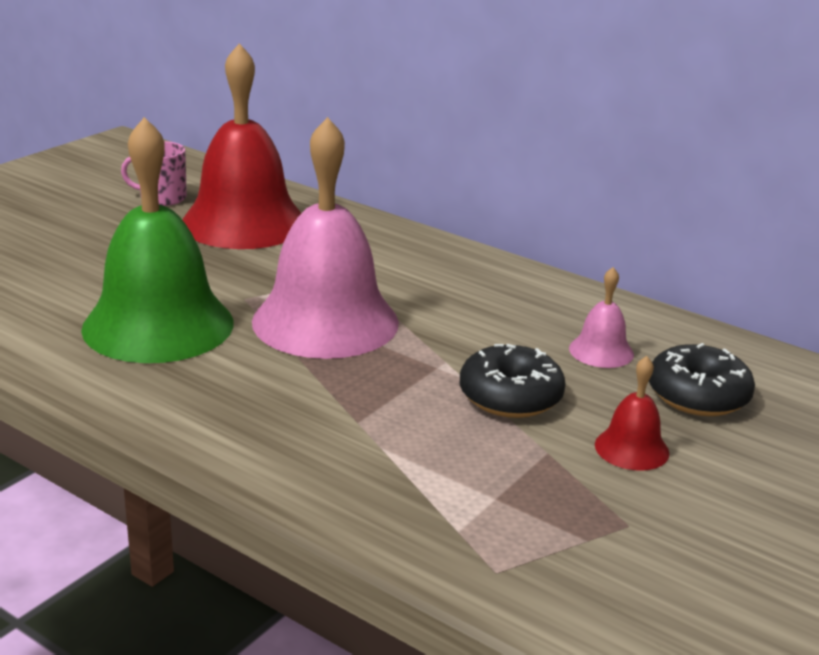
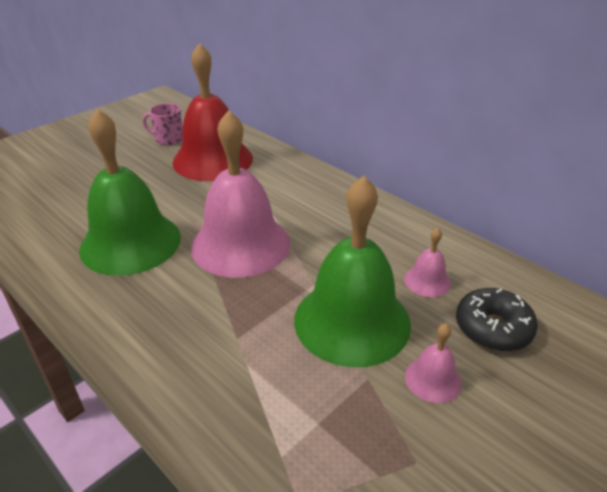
camera: 10 degrees right, 10 degrees up
(510, 397) = (352, 321): black donut -> green bell
(631, 448) = (433, 379): red bell -> pink bell

